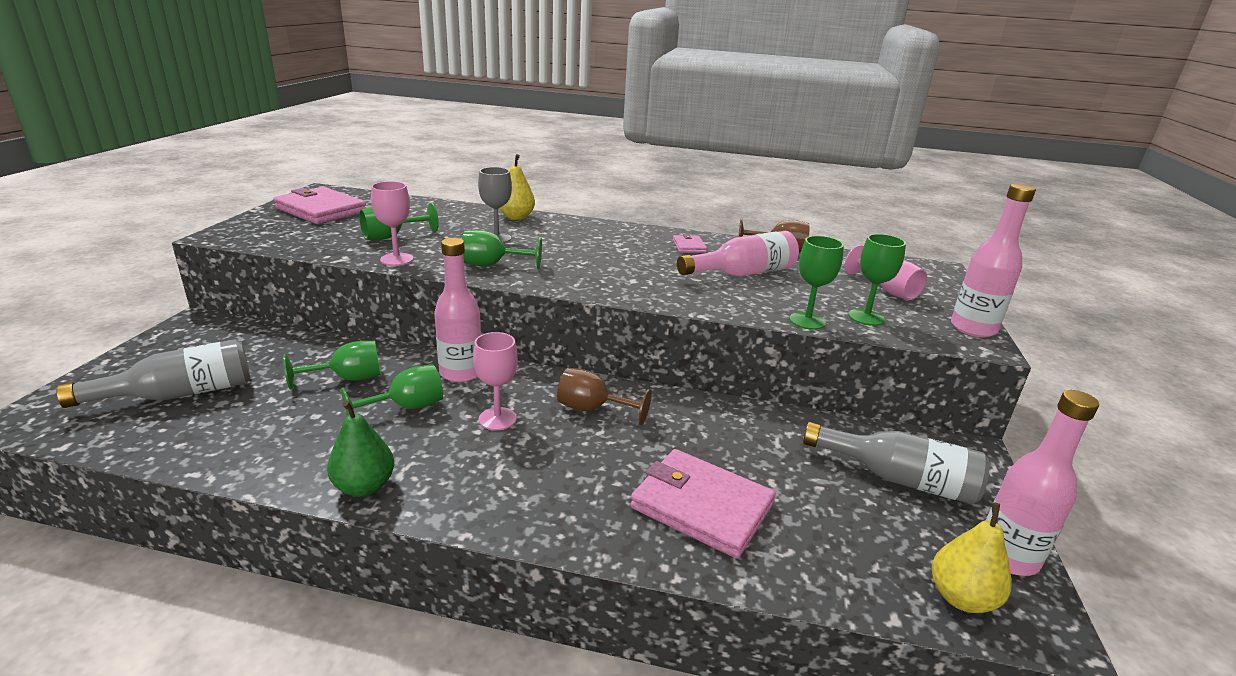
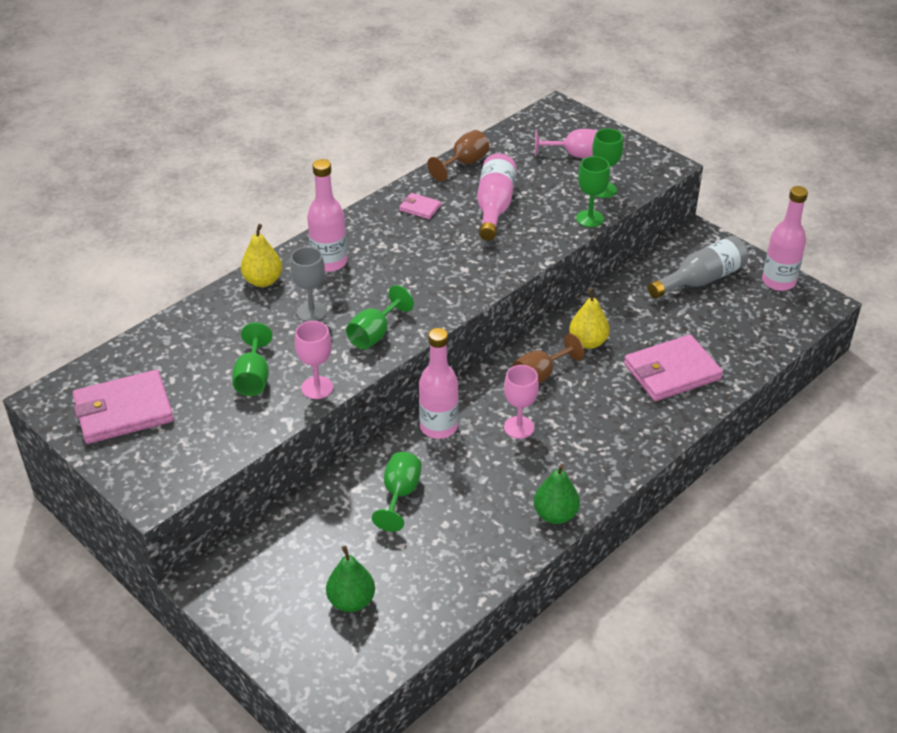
camera: 55 degrees left, 15 degrees up
(179, 394) = (351, 601): grey bottle -> green pear
(407, 407) = (469, 471): green goblet -> none
(961, 598) = (791, 316): yellow pear -> yellow pear (588, 342)
(973, 328) = (648, 155): pink bottle -> pink bottle (329, 262)

